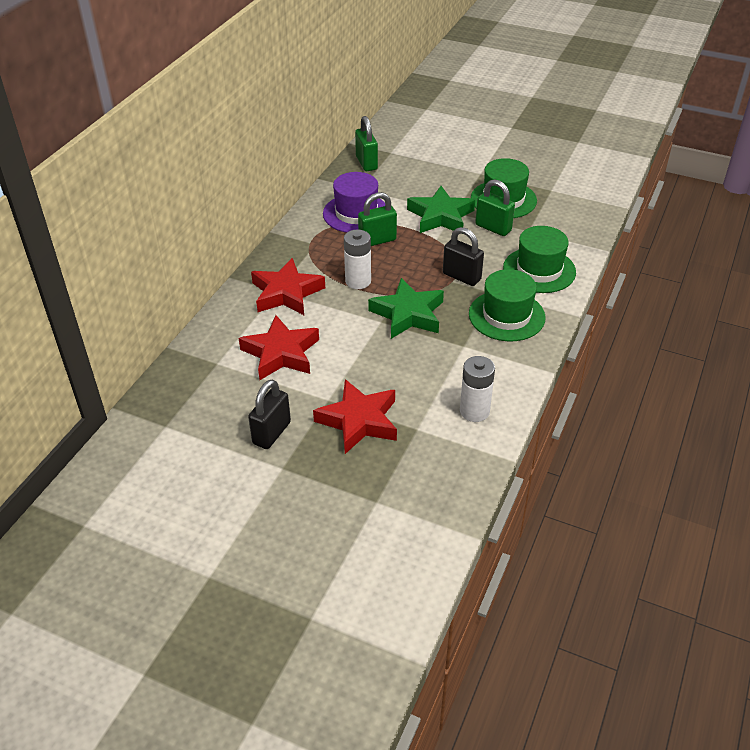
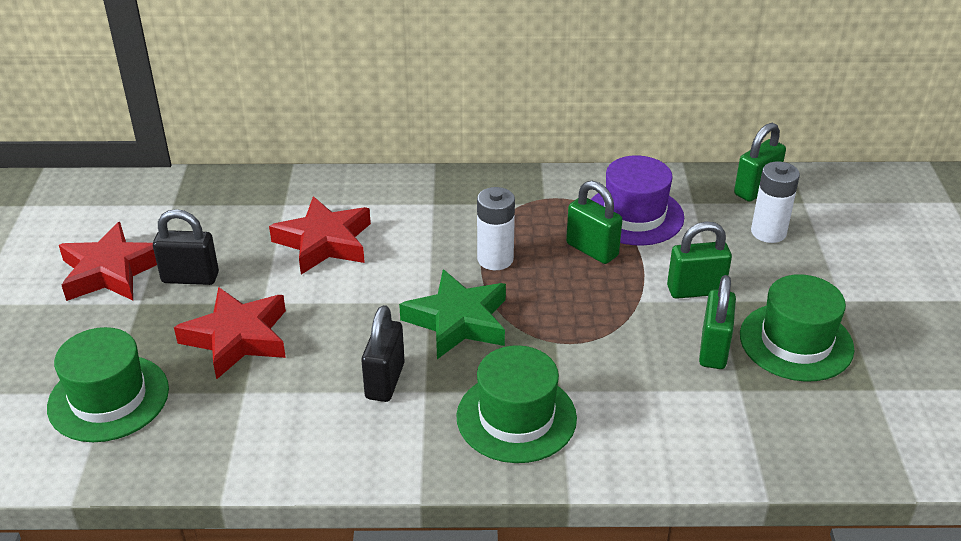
camera: 65 degrees right, 5 degrees down
(286, 293) = (433, 211): red star -> red star (111, 271)
(440, 216) = (695, 290): green star -> green padlock
(461, 277) = (572, 348): black padlock -> black padlock (385, 381)
(474, 411) = (299, 436): white battery -> white battery (768, 232)
(539, 270) = (649, 426): green hat -> green hat (108, 398)

